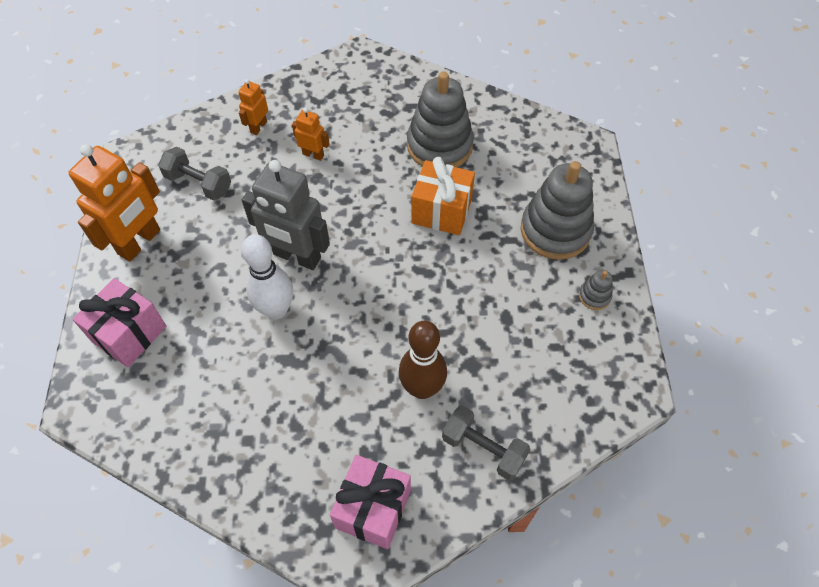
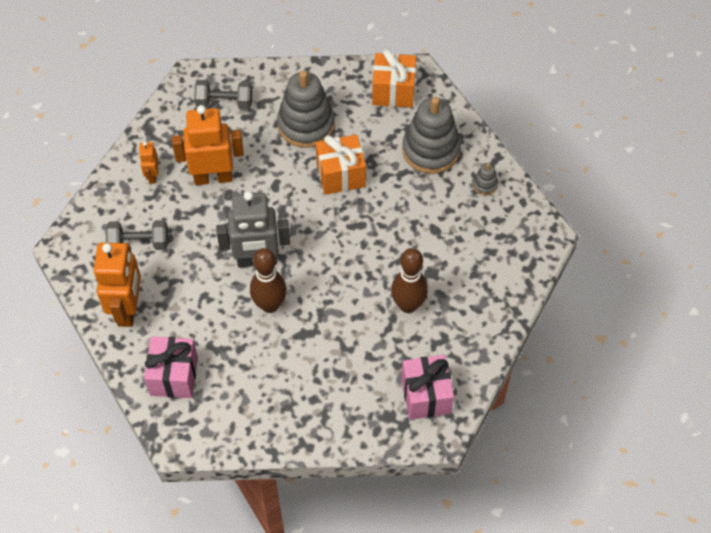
camera: 30 degrees left, 0 degrees up
(276, 310) = (270, 305): white bowling pin -> brown bowling pin
(313, 154) = (213, 177): orange robot -> orange robot, size x2.04
(483, 449) = (472, 322): grey dumbbell -> grey dumbbell (224, 103)
(552, 153) = (393, 91): none -> orange gift

